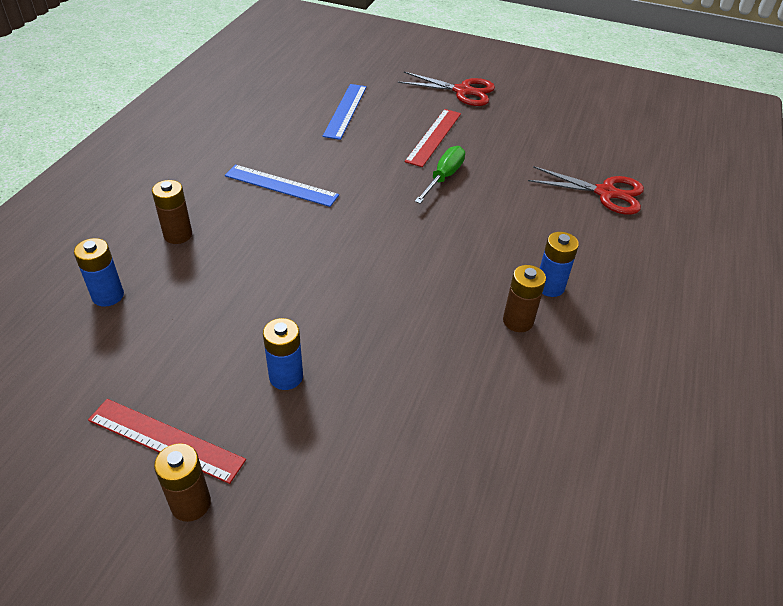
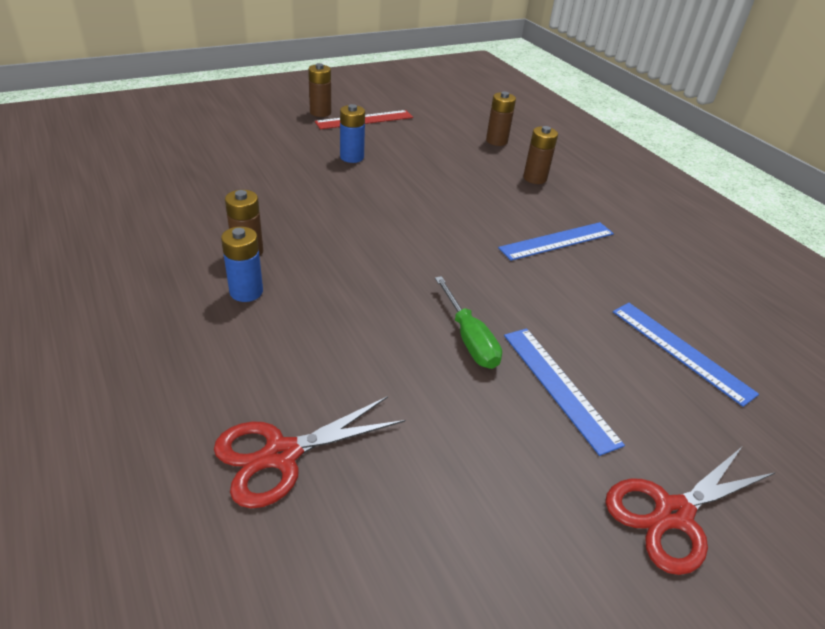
camera: 130 degrees right, 5 degrees down
(108, 296) = (496, 141): blue battery -> brown battery
(433, 137) = (559, 386): red ruler -> blue ruler

